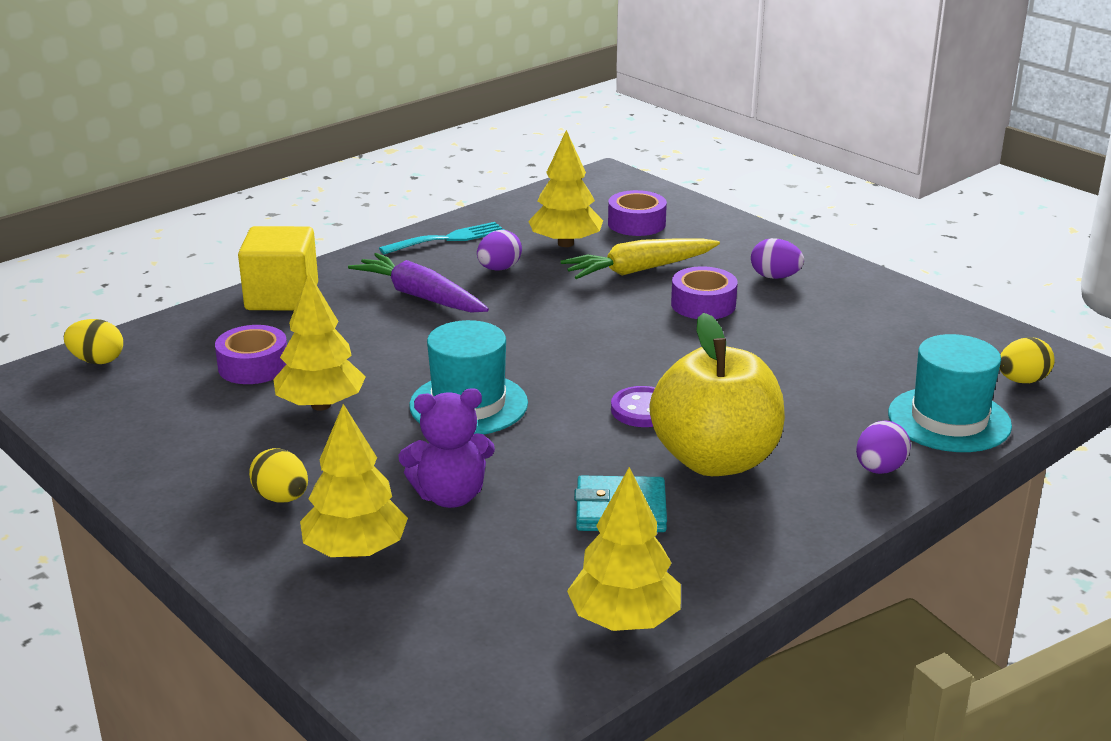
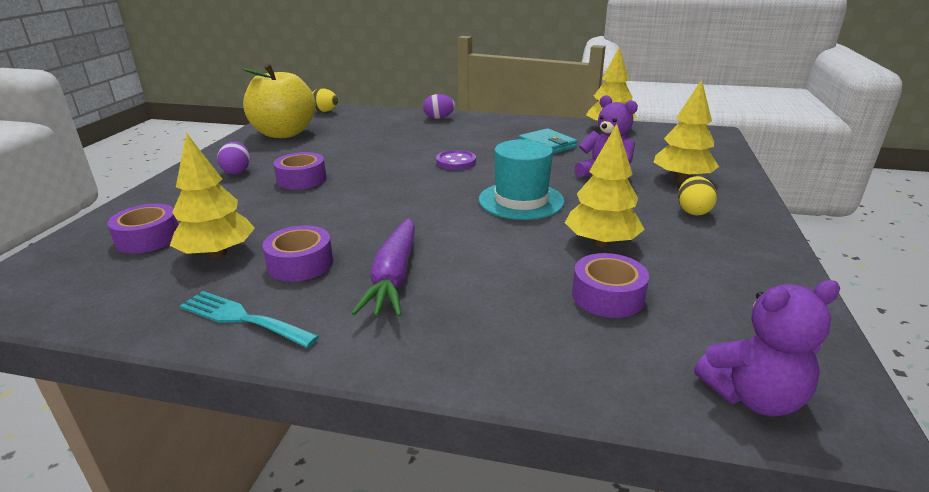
camera: 125 degrees left, 0 degrees up
(97, 361) = (753, 396): yellow egg -> purple teddy bear
(282, 297) = (481, 354): yellow cube -> none
(499, 269) = (300, 263): purple egg -> purple tape
(639, 270) = (257, 211): yellow carrot -> none
(715, 460) = (478, 140): yellow apple -> yellow apple (284, 133)
(949, 420) = (379, 115): turquoise hat -> none

